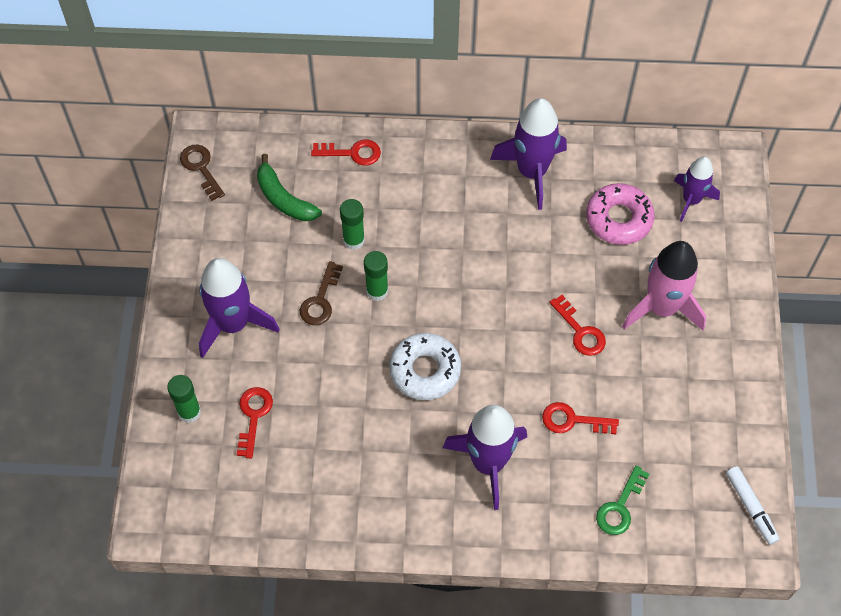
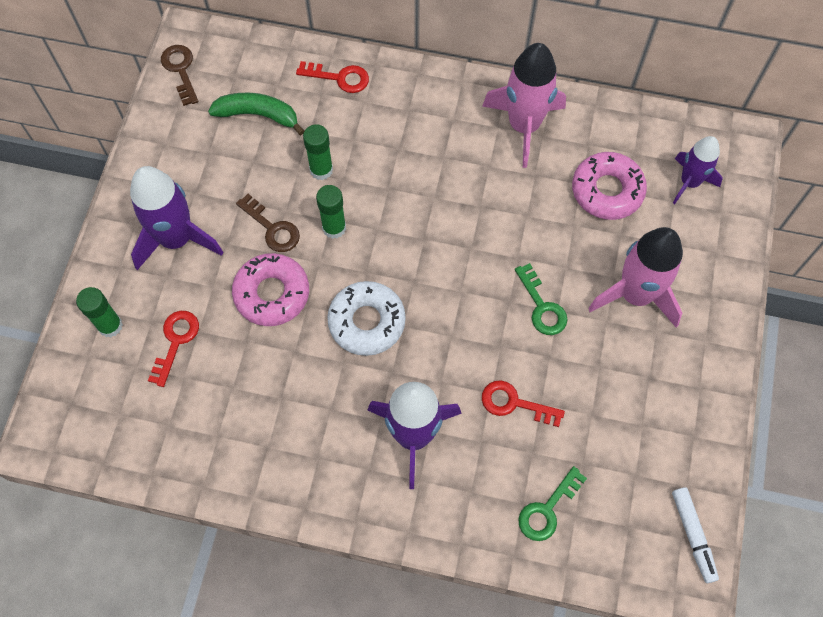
camera: 10 degrees right, 5 degrees up
(284, 199) = (258, 115): green banana -> green banana turned 135 degrees clockwise
(320, 300) = (272, 228): brown key -> brown key turned 75 degrees counterclockwise
(333, 359) = (272, 293): none -> pink donut
(532, 172) = (524, 126): purple rocket -> pink rocket
(580, 331) = (542, 306): red key -> green key

